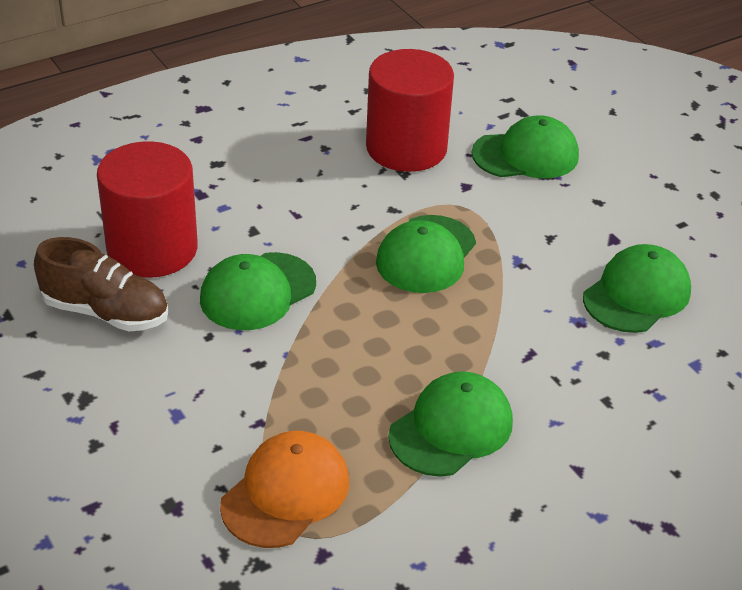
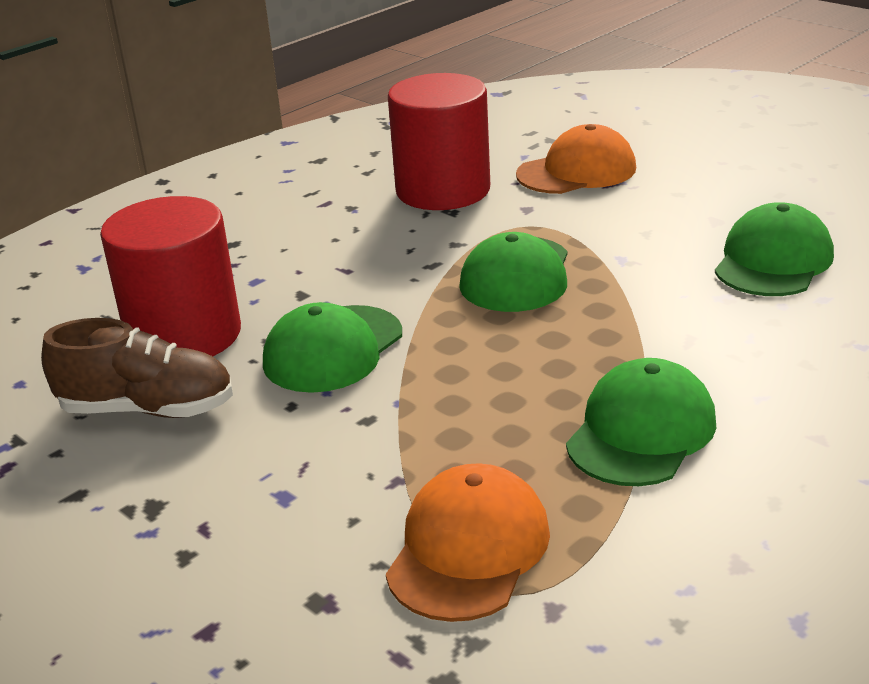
camera: 10 degrees left, 10 degrees down
(525, 155) = (577, 171): green cap -> orange cap

